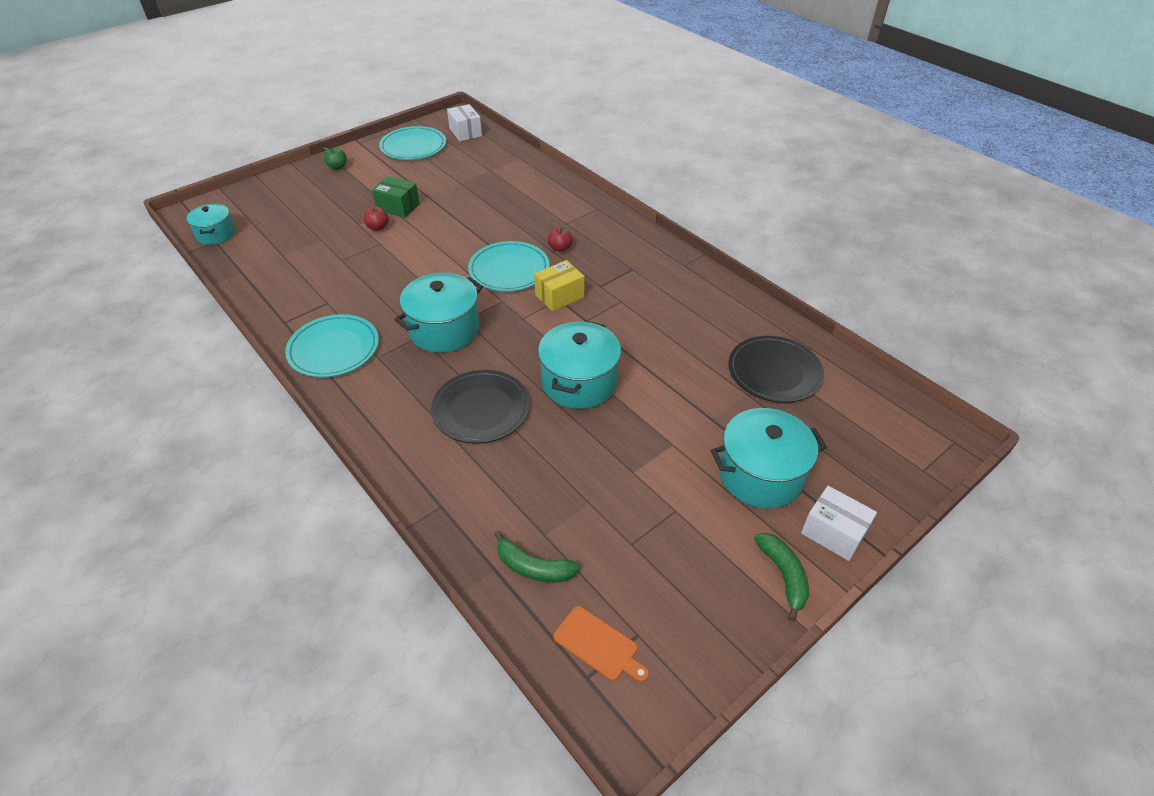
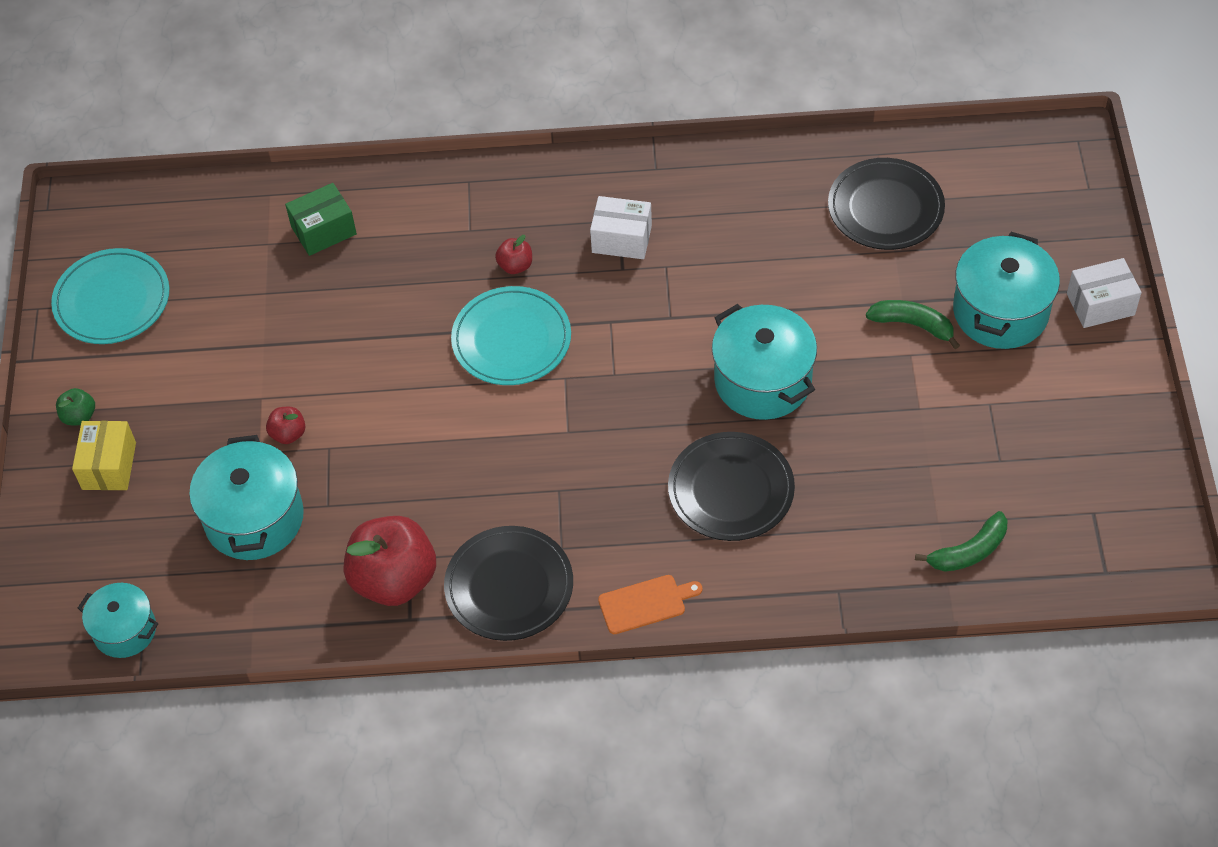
camera: 50 degrees left, 10 degrees up
(308, 304) = (394, 579): none -> red apple
(334, 349) = (509, 586): turquoise plate -> black plate
(398, 207) = (259, 390): green box -> green box (324, 230)
(444, 330) = (569, 460): turquoise pot -> turquoise pot (254, 518)
(465, 132) = (135, 220): white box -> white box (621, 239)
(559, 296) = (606, 318): yellow box -> yellow box (109, 466)
(598, 645) = (1082, 547): orange cutting board -> orange cutting board (645, 603)
(783, 576) = (1114, 371): green banana -> green banana (913, 325)

